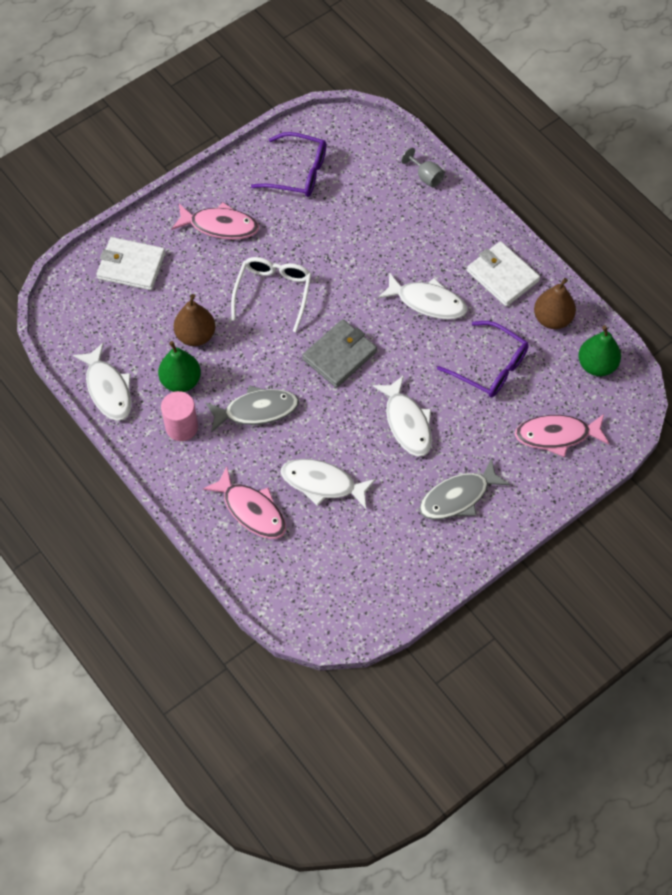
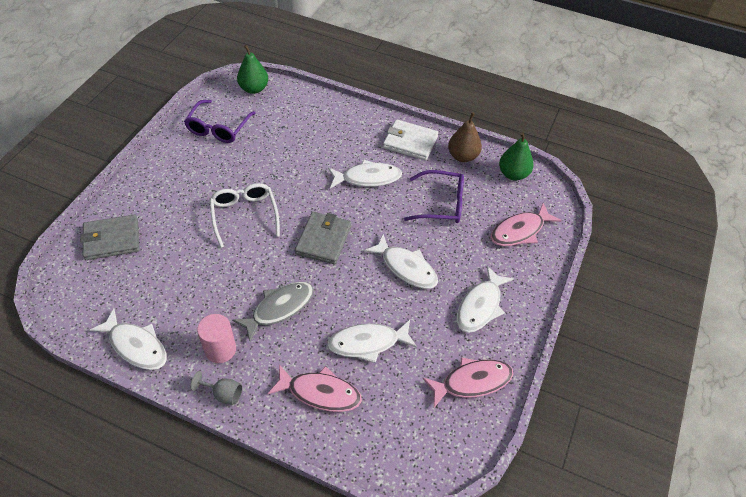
camera: 30 degrees left, 10 degrees down
(131, 266) = (112, 239): white wallet -> grey wallet
(181, 381) = (200, 312): green pear -> green pear (254, 89)
(196, 335) = (195, 271): brown pear -> none
(220, 226) = (175, 184): pink fish -> pink fish (472, 382)
(298, 172) = (218, 128): purple glasses -> purple glasses turned 120 degrees clockwise
(426, 176) = (316, 100): grey goblet -> grey goblet (223, 394)
(458, 497) = (480, 306): grey fish -> white fish

